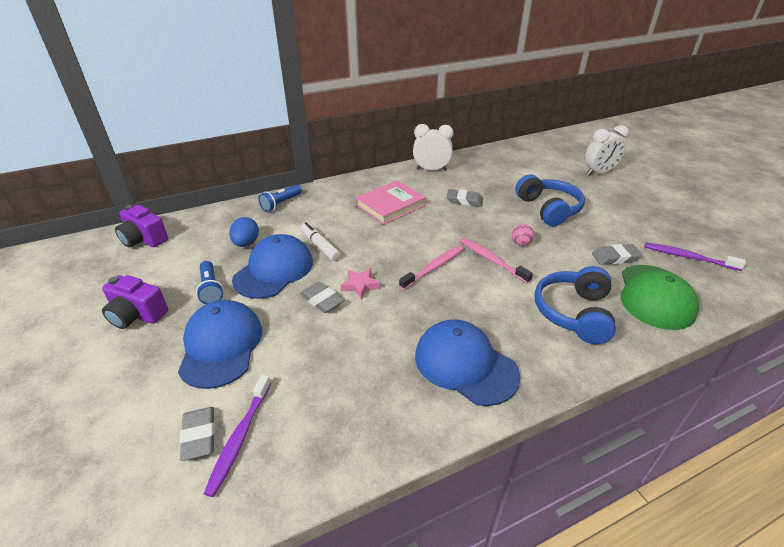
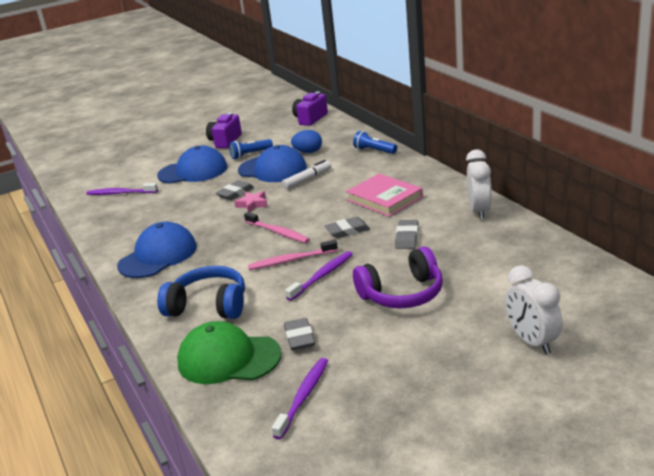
camera: 90 degrees right, 10 degrees down
(199, 435) = (125, 183): grey eraser -> grey eraser (347, 231)
(491, 260) = (291, 260): pink toothbrush -> pink toothbrush turned 150 degrees counterclockwise
(521, 243) = (322, 276): pink ball -> purple toothbrush
(548, 209) = (402, 294): blue headphones -> purple headphones

